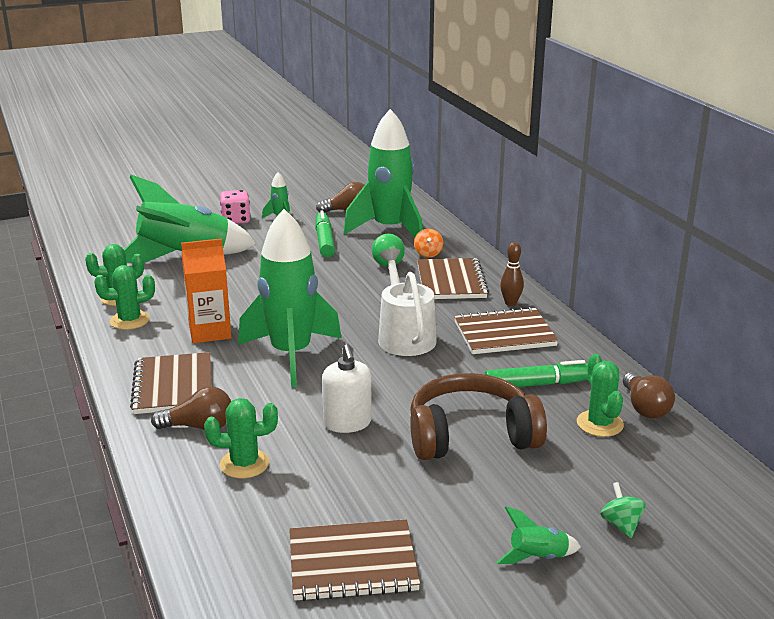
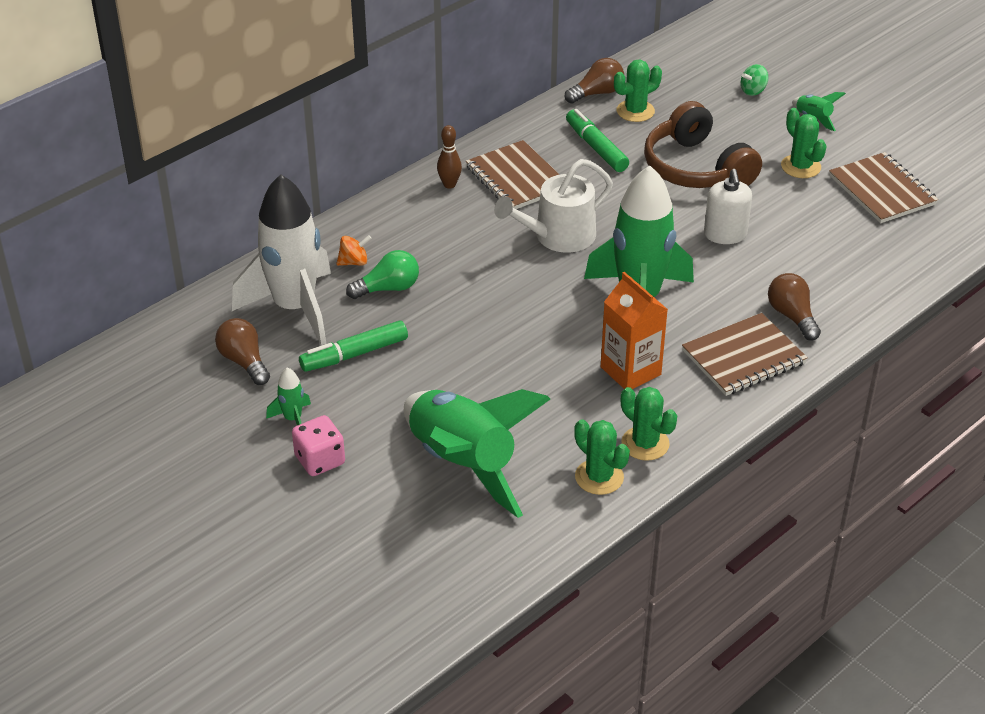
camera: 110 degrees left, 15 degrees up
(244, 464) = (820, 273): green cactus -> green cactus (800, 166)
(347, 423) = (725, 234): white soap dispenser -> white soap dispenser turned 120 degrees clockwise
(390, 230) = (294, 308): green rocket -> white rocket
(451, 281) = (419, 231): brown notebook -> none

